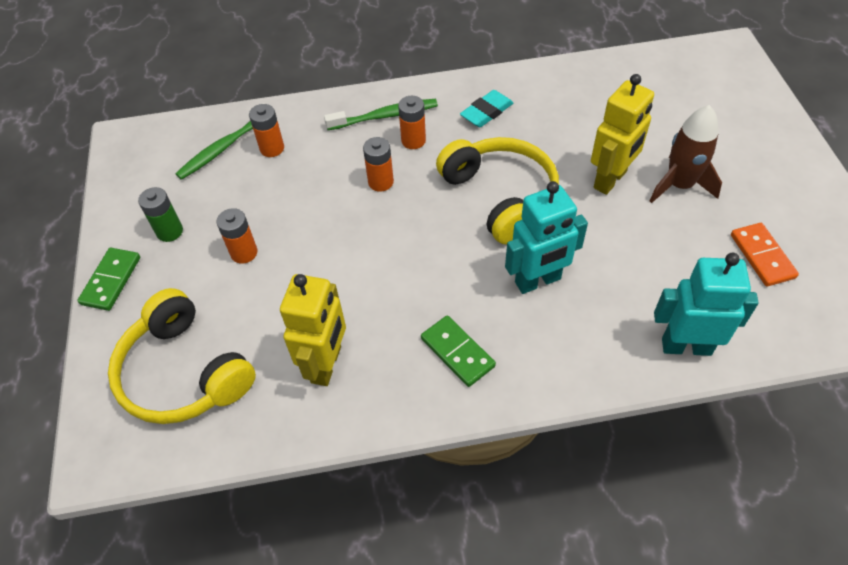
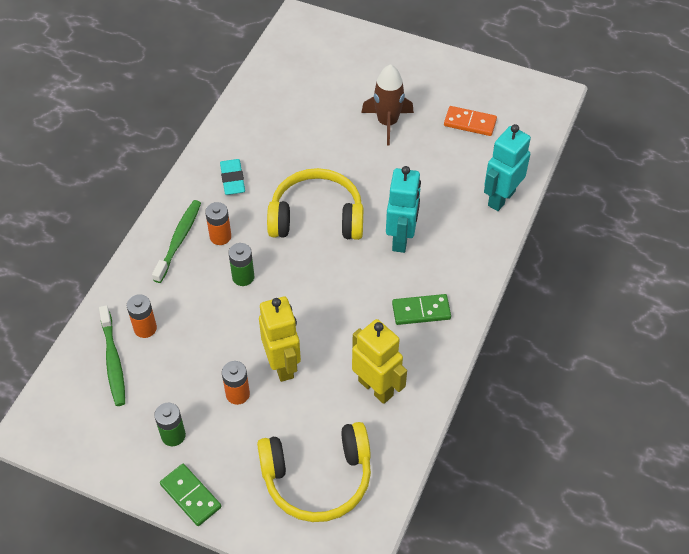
camera: 60 degrees left, 0 degrees up
(380, 182) = (243, 277): orange battery -> green battery
(610, 180) = (354, 153): yellow robot -> yellow robot (282, 365)

